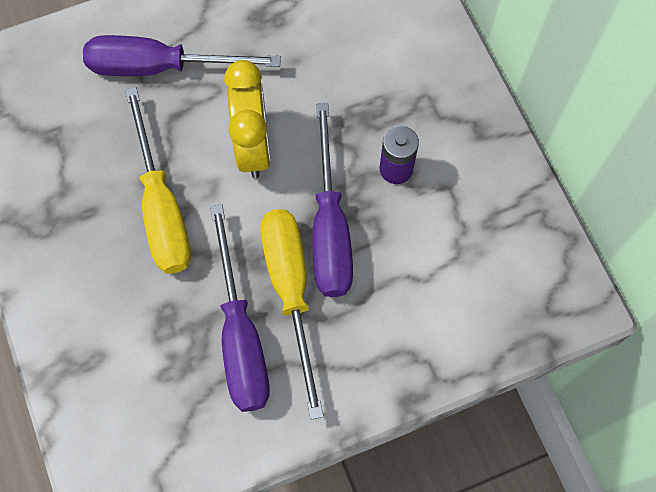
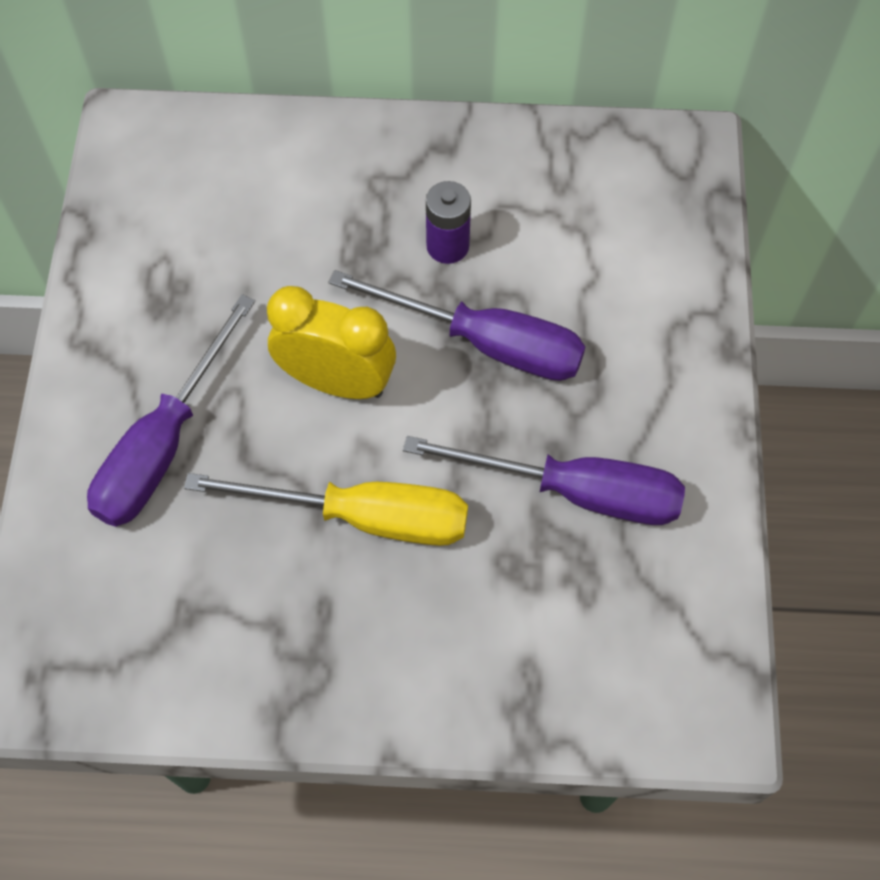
camera: 65 degrees left, 5 degrees down
(291, 291) = (546, 415): yellow screwdriver -> none

